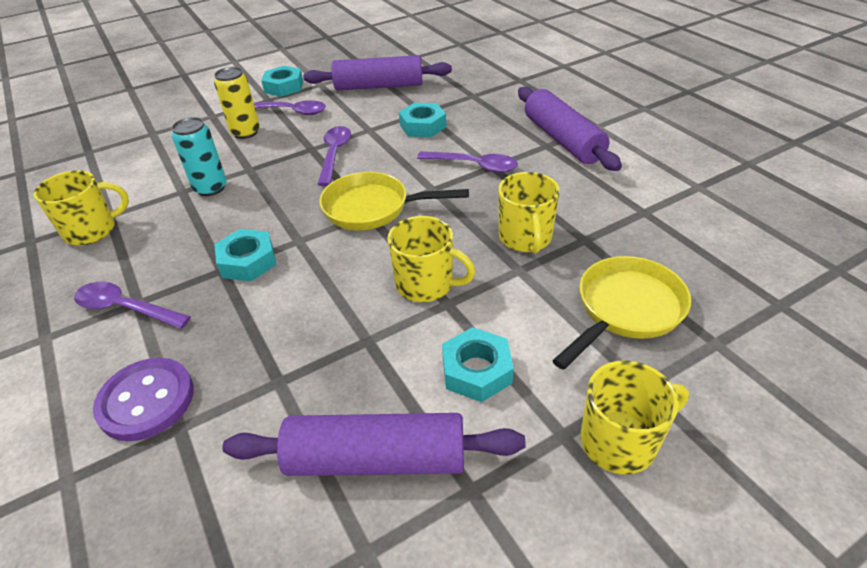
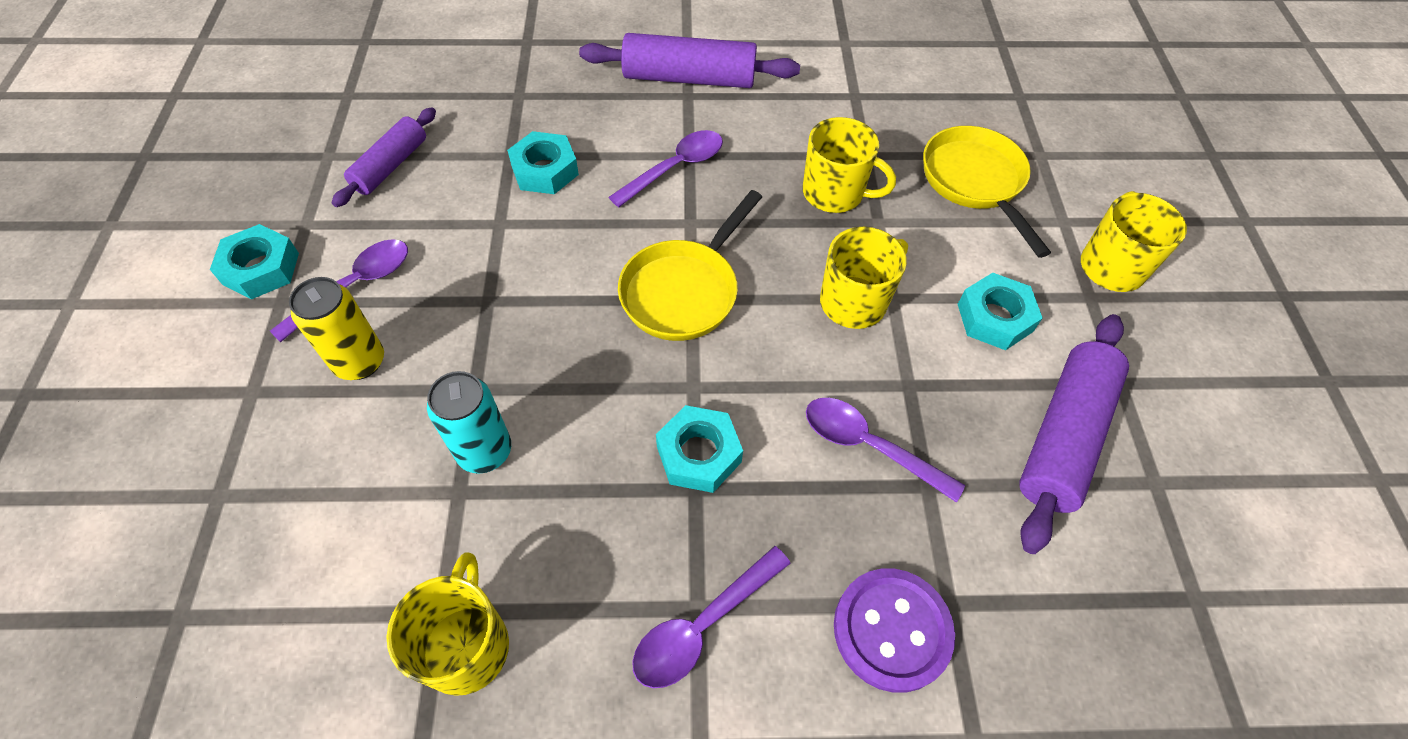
camera: 65 degrees left, 15 degrees up
(334, 154) = (528, 281): purple spoon -> purple spoon (870, 446)
(379, 86) = (390, 166): purple rolling pin -> purple rolling pin, size x0.63

